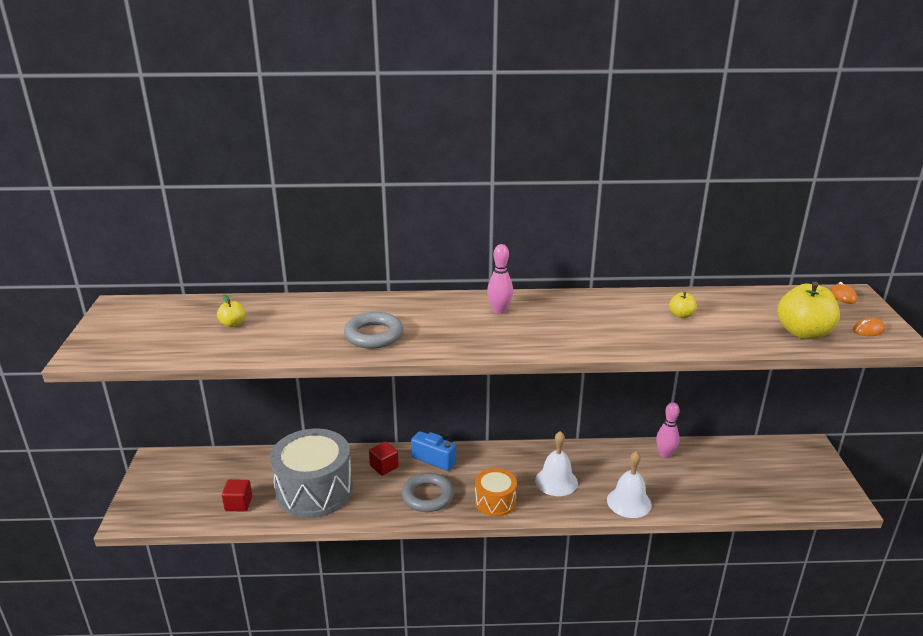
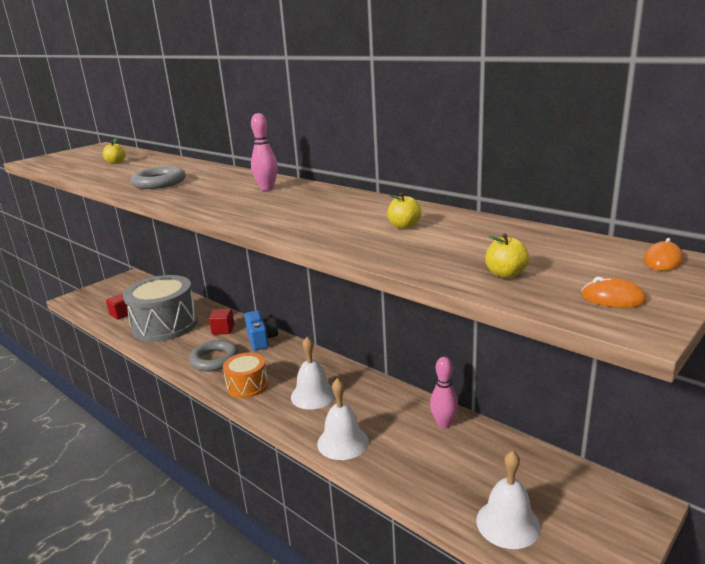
camera: 45 degrees right, 5 degrees down
(776, 494) = (508, 523): none -> white bell
(803, 333) = (505, 274): yellow apple -> yellow apple, size x0.49

